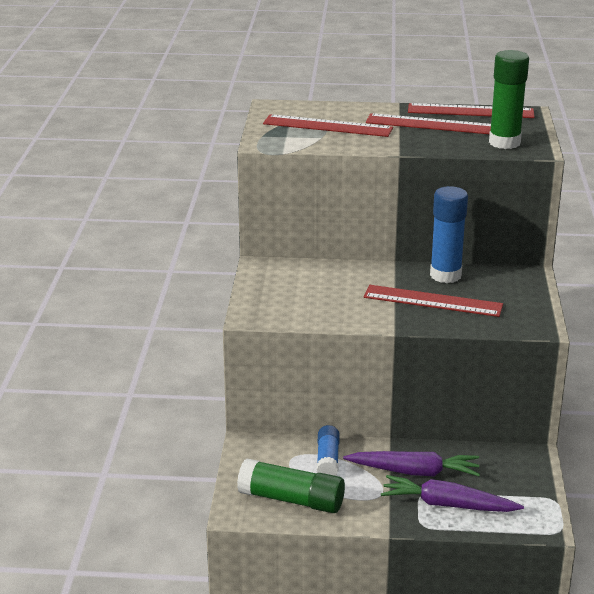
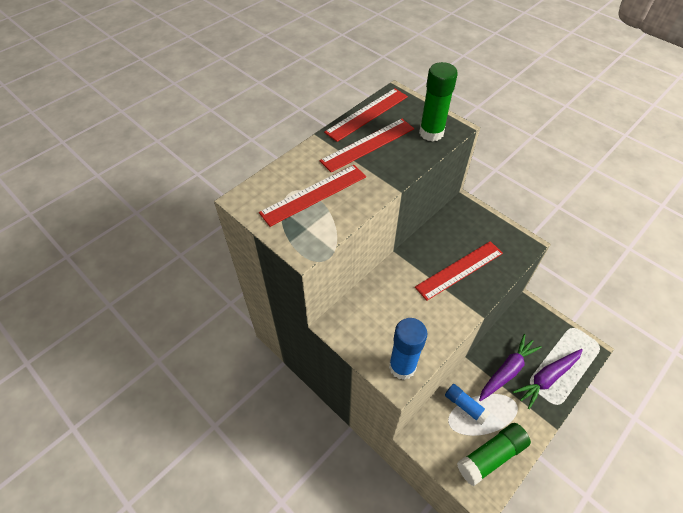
camera: 50 degrees left, 25 degrees up
(445, 275) = (434, 241): blue glue stick -> blue glue stick (402, 367)

